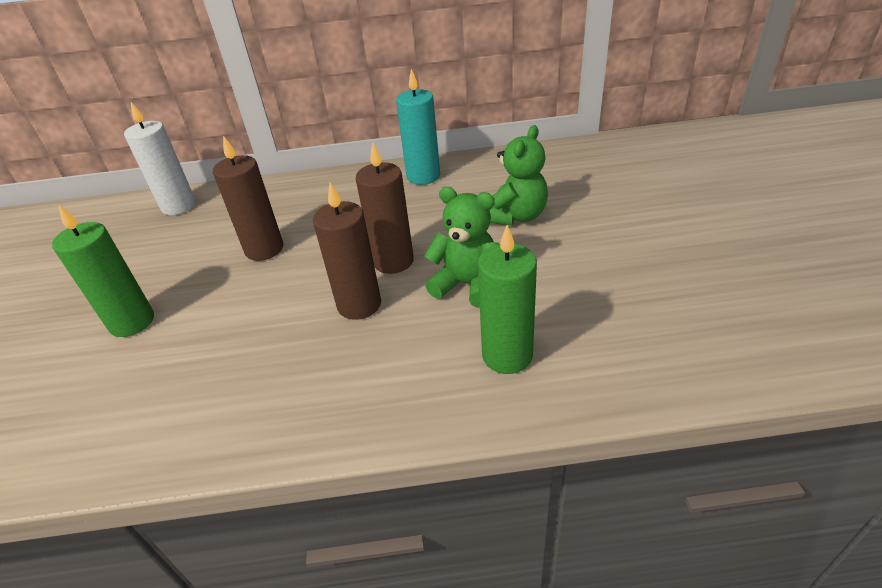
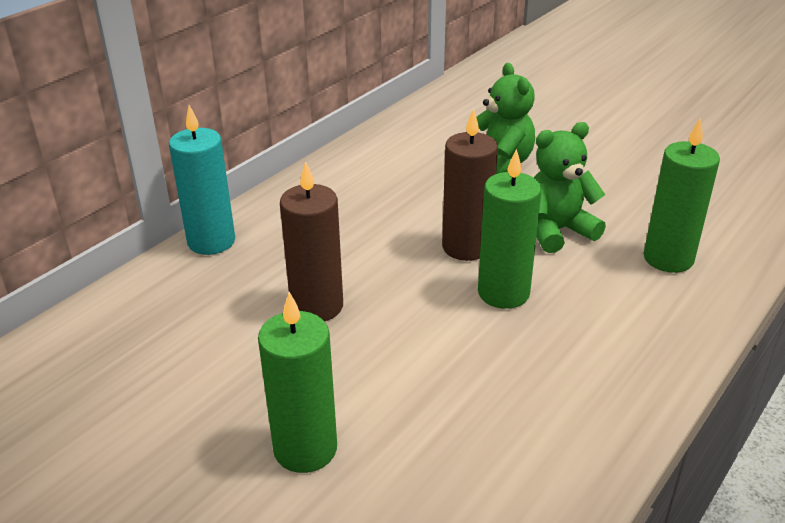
camera: 50 degrees left, 5 degrees down
(179, 206) = (103, 329): white candle -> none
(359, 305) = (503, 293): brown candle -> green candle
(423, 176) = (354, 169): turquoise candle -> turquoise candle (211, 241)

